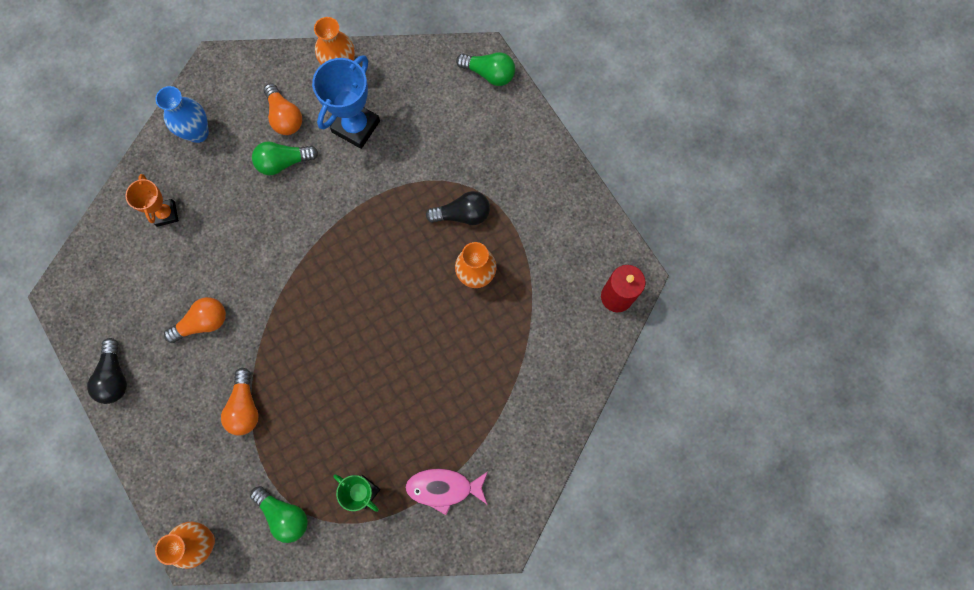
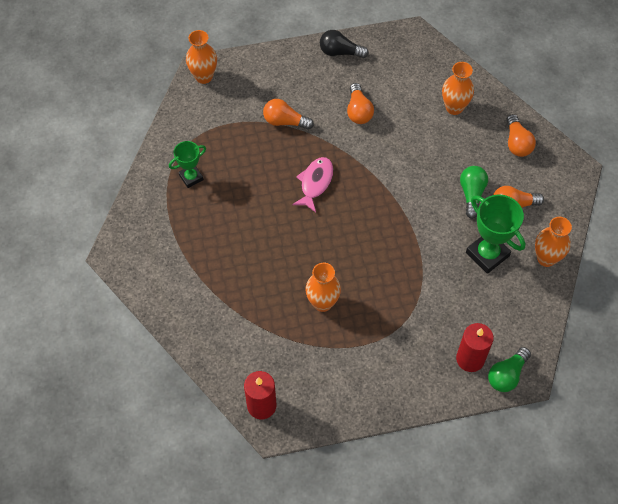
camera: 110 degrees right, 15 degrees down
(166, 214) = (454, 107): orange trophy -> orange vase
(198, 133) = (517, 143): blue vase -> orange light bulb
(284, 515) = (198, 126): green light bulb -> none
(356, 126) = (487, 254): blue trophy -> green trophy
(443, 488) = (169, 228): pink fish -> pink fish (315, 183)
(462, 214) = (380, 310): black light bulb -> none
(485, 111) = (470, 359): none -> red candle

